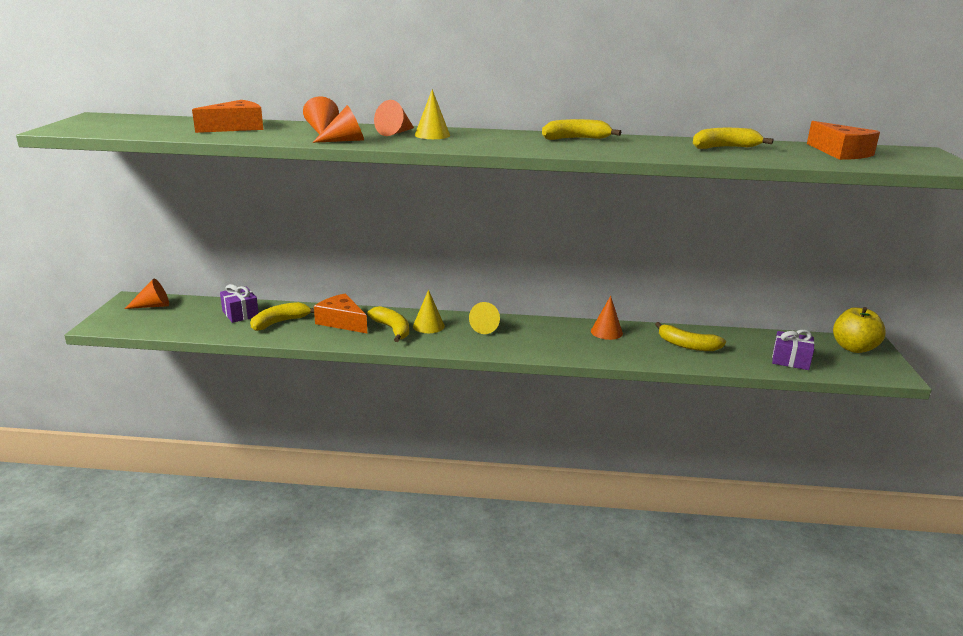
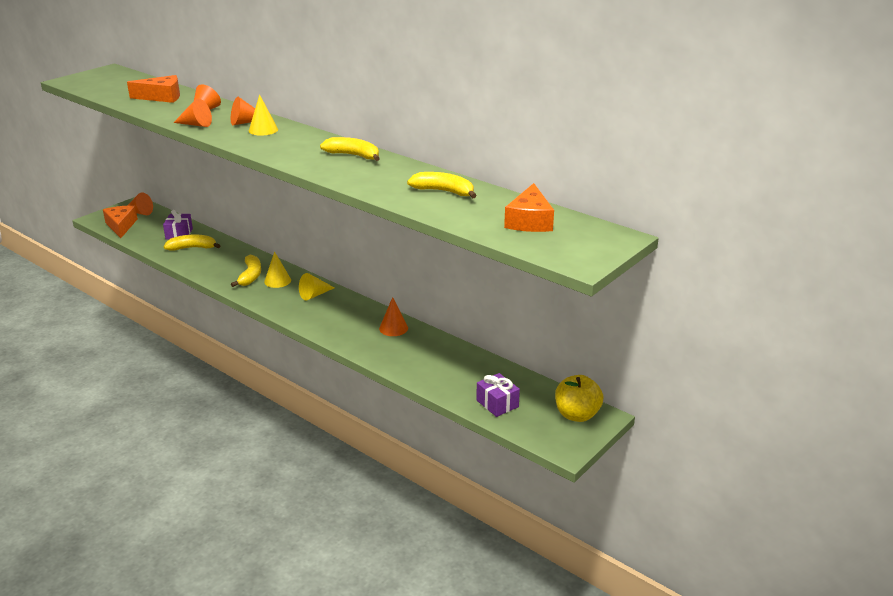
camera: 35 degrees right, 5 degrees up
(342, 322) = (228, 259): orange cheese -> orange cheese (121, 226)
(687, 345) = (436, 361): yellow banana -> none

